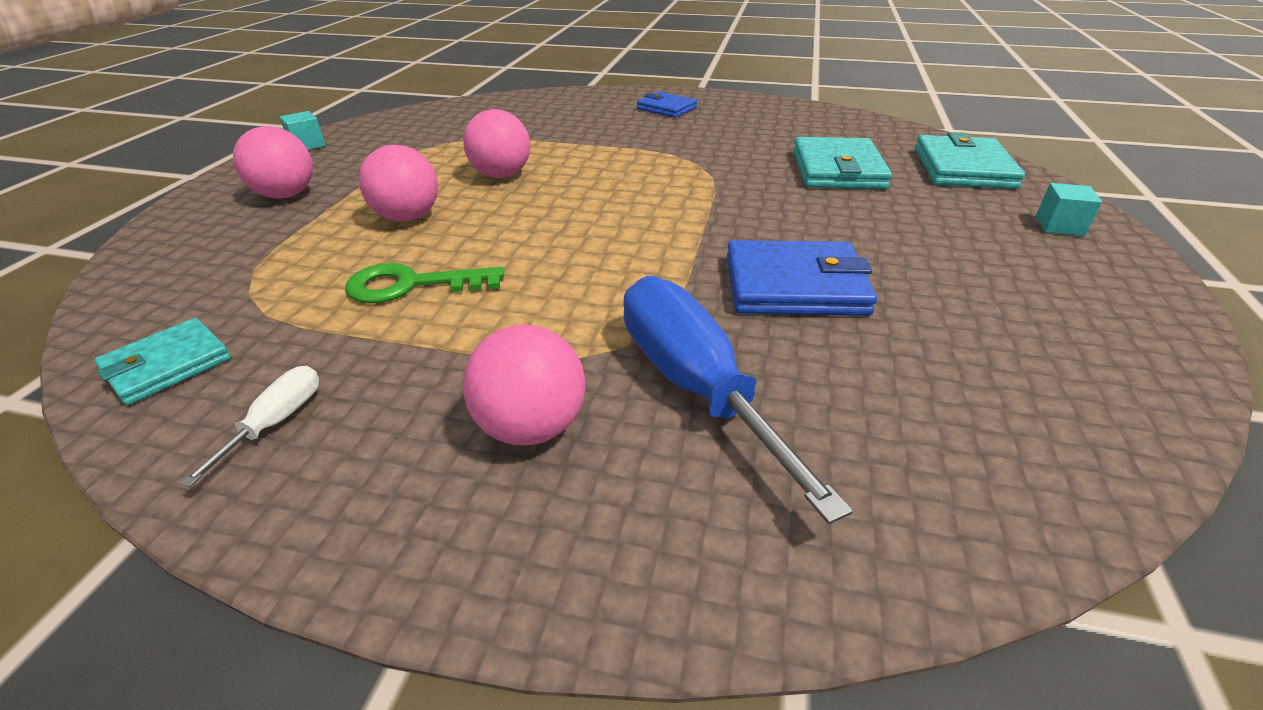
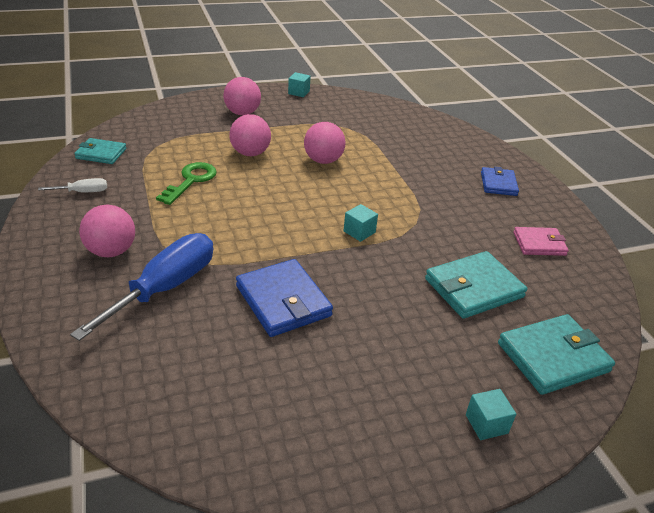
camera: 55 degrees right, 0 degrees up
(411, 285) = (191, 181): green key -> green key turned 60 degrees clockwise
(684, 197) = (359, 232): none -> turquoise cube
(784, 123) = (539, 244): none -> pink wallet

